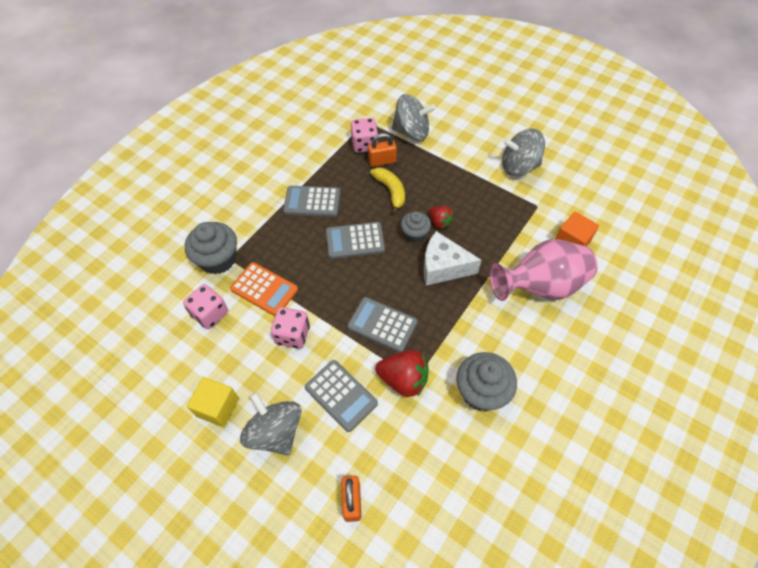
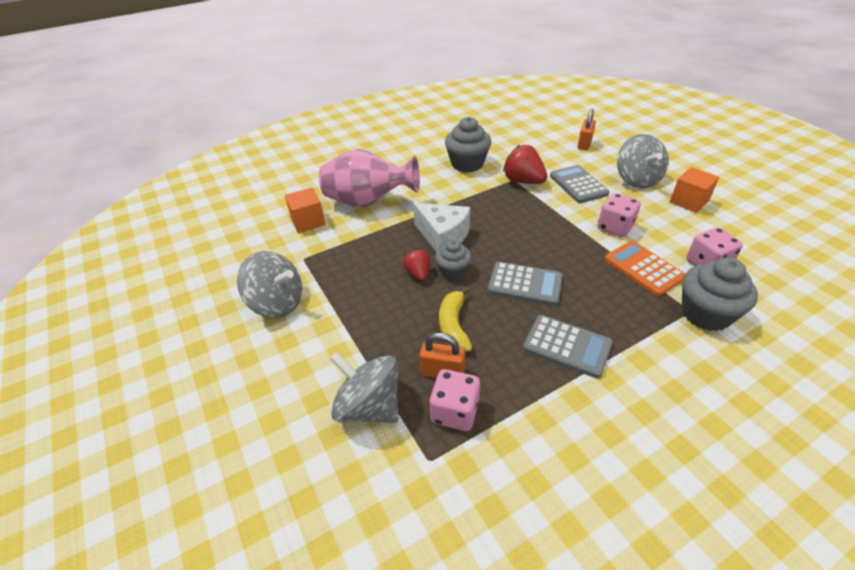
camera: 155 degrees left, 15 degrees down
(218, 407) = (689, 201): yellow cube -> orange cube
(382, 325) = (525, 213): grey calculator -> none

